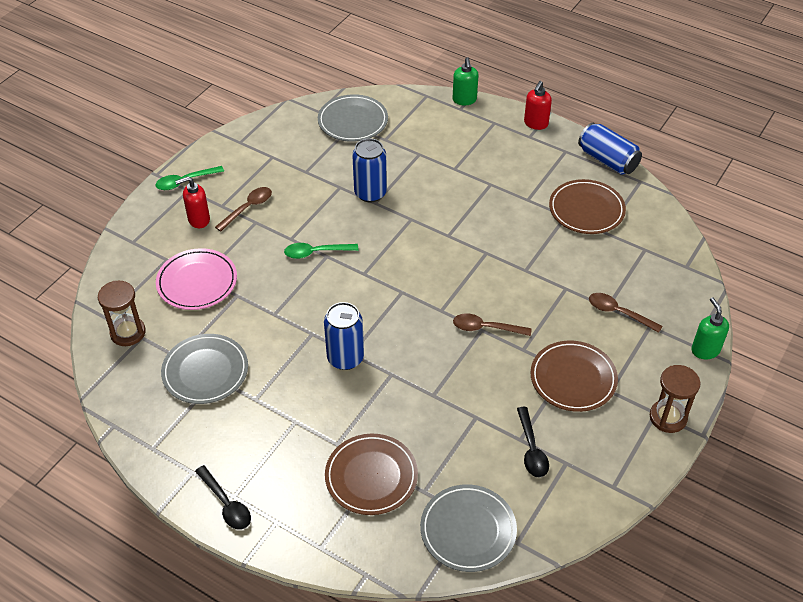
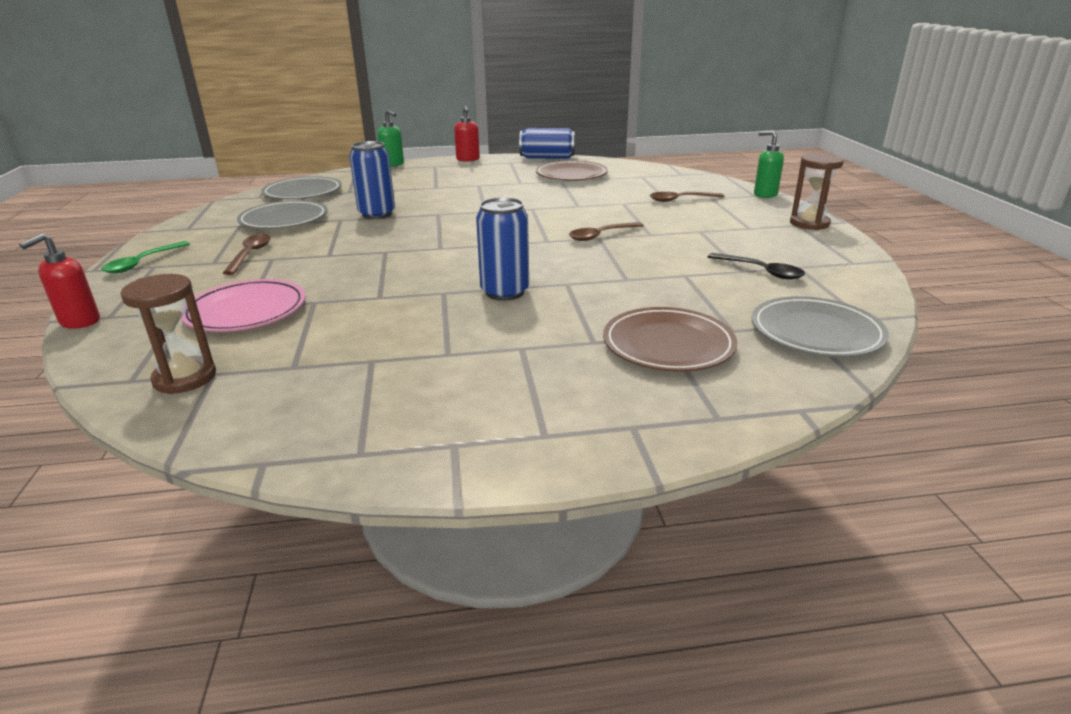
camera: 40 degrees left, 20 degrees down
(198, 220) = (193, 277): red soap dispenser -> red soap dispenser (79, 322)
(205, 371) = (349, 361): grey plate -> grey plate (284, 220)
(226, 504) = (546, 446): black spoon -> none
(316, 252) = (370, 253): green spoon -> none
(573, 378) = (714, 232): brown plate -> none

